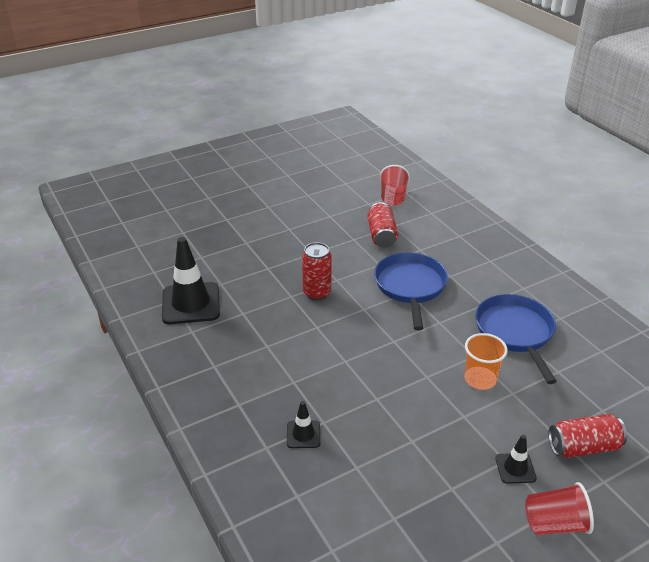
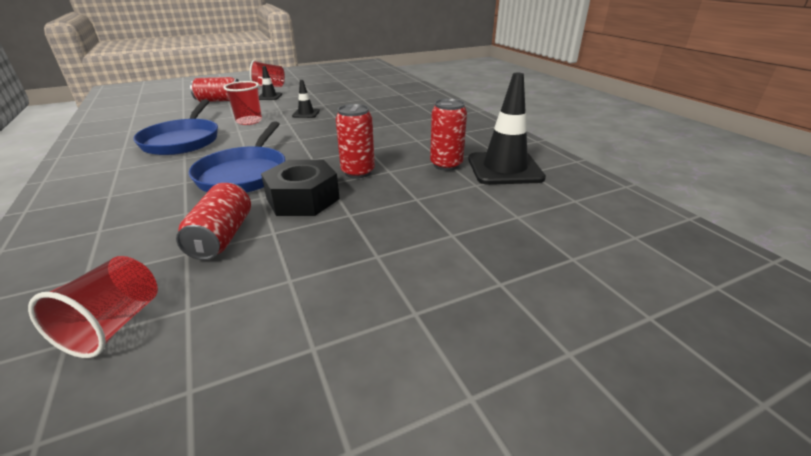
camera: 175 degrees left, 5 degrees down
(241, 306) = (446, 165): none -> red can
(303, 434) = (392, 107): black traffic cone -> black traffic cone (306, 114)
(348, 264) = (303, 199): none -> black nut
(480, 379) = (249, 121): orange cup -> red cup

